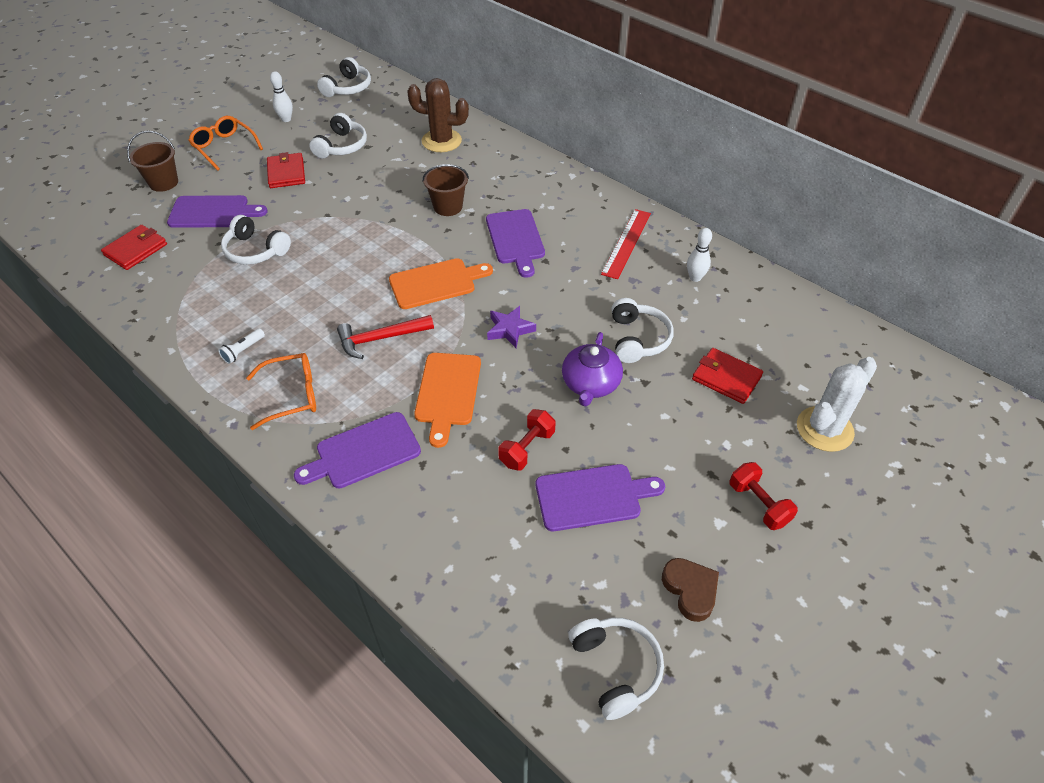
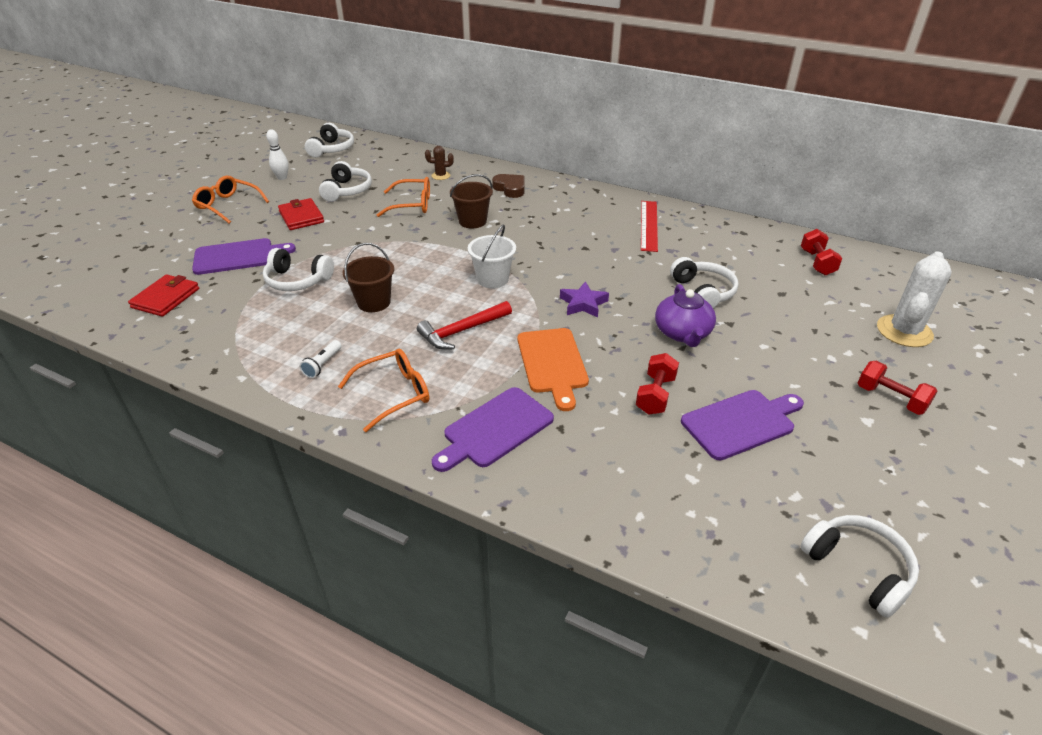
camera: 15 degrees left, 10 degrees down
(163, 183) = (174, 240): brown bucket -> brown bucket (374, 302)
(397, 175) = (412, 204): none -> orange glasses
(436, 283) = (492, 279): orange cutting board -> white bucket
(441, 141) = (440, 176): brown cactus -> brown cactus, size x0.50
(515, 239) = (549, 236): purple cutting board -> none
(690, 590) = (880, 482): brown heart -> brown heart (510, 189)
(695, 278) = (723, 241): white bowling pin -> none
(726, 378) = (797, 308): red wallet -> none
(782, 325) = (817, 262): none -> red dumbbell

